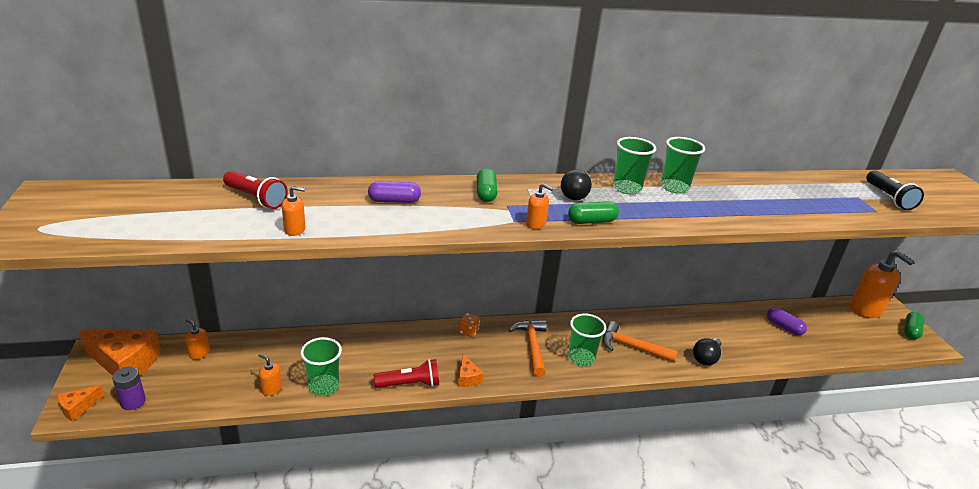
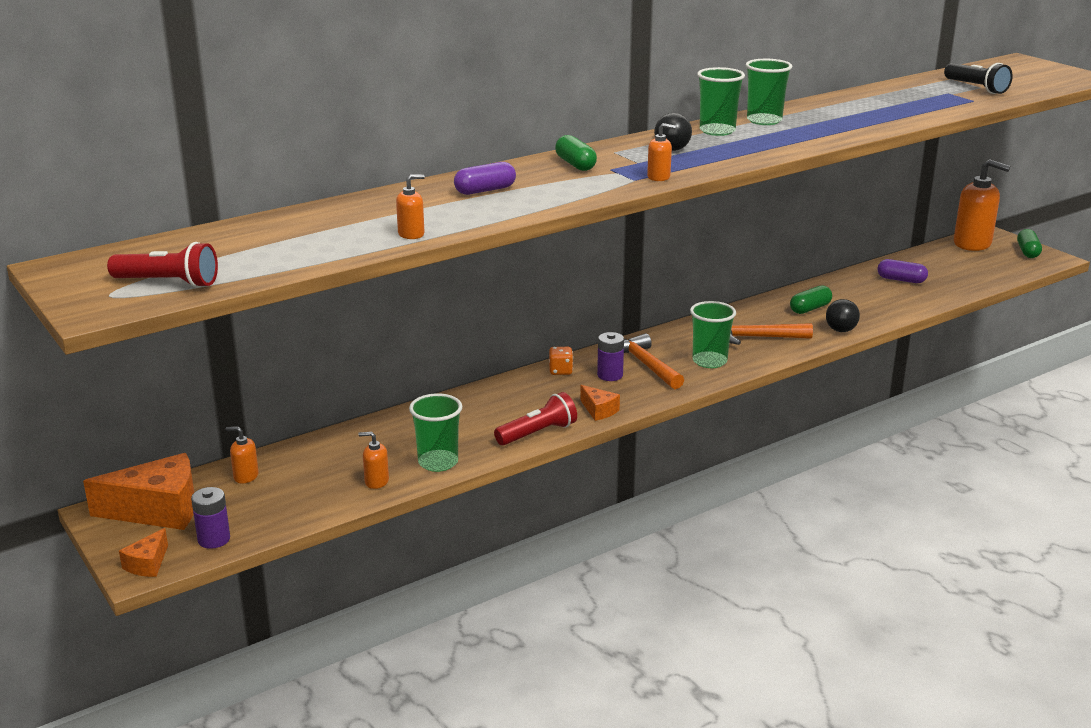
camera: 20 degrees left, 5 degrees down
(256, 199) = (326, 220): red flashlight -> red flashlight (168, 283)
(499, 347) = (610, 375): none -> purple battery
(591, 221) = (712, 164): green capsule -> green capsule (810, 309)

